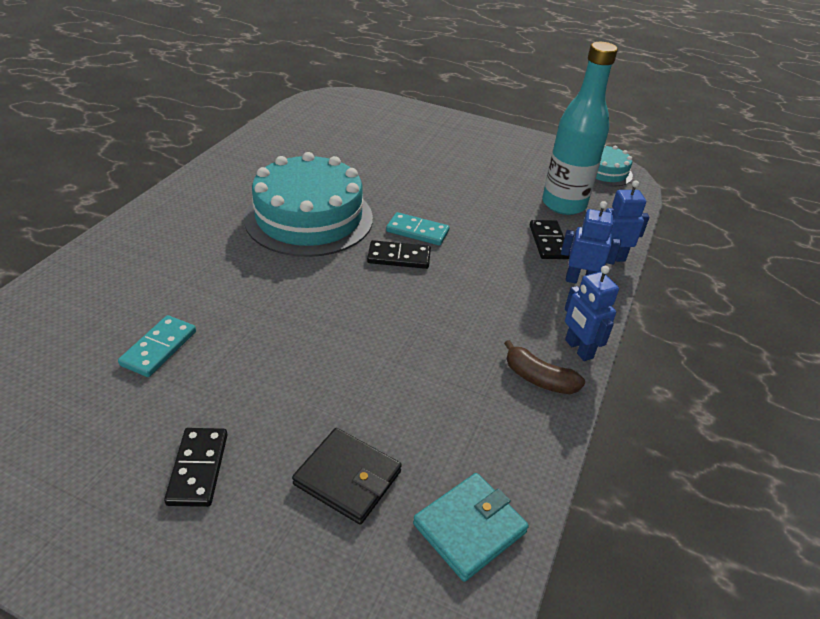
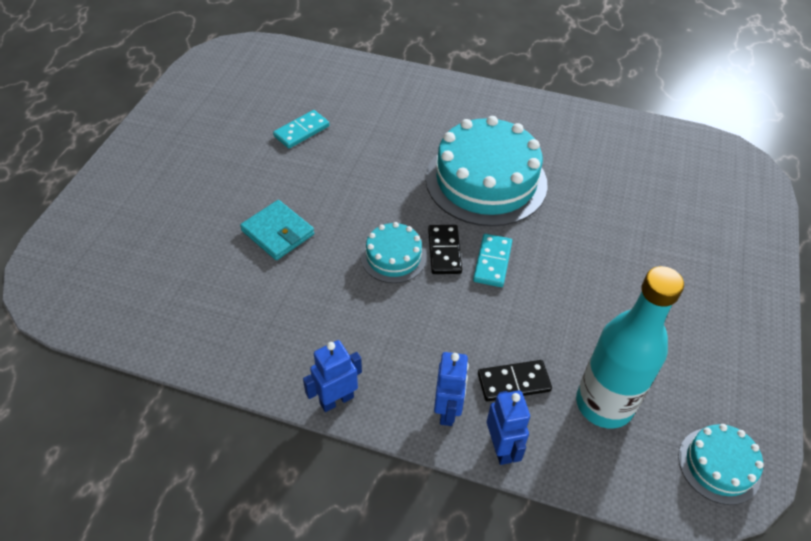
camera: 85 degrees right, 10 degrees up
(159, 348) = (301, 131): turquoise domino -> turquoise domino turned 60 degrees counterclockwise
(198, 468) = (198, 173): black domino -> none
(347, 478) = (188, 245): black wallet -> none
(400, 291) = (393, 257): none -> turquoise cake
(469, 528) = (144, 315): turquoise wallet -> turquoise wallet (278, 232)
(539, 379) = (293, 364): brown banana -> none

